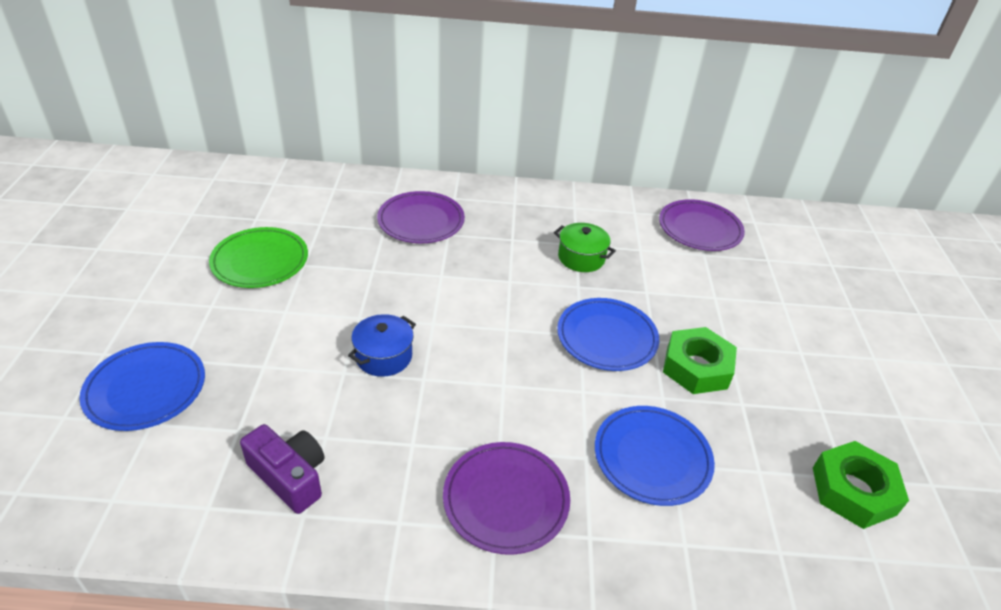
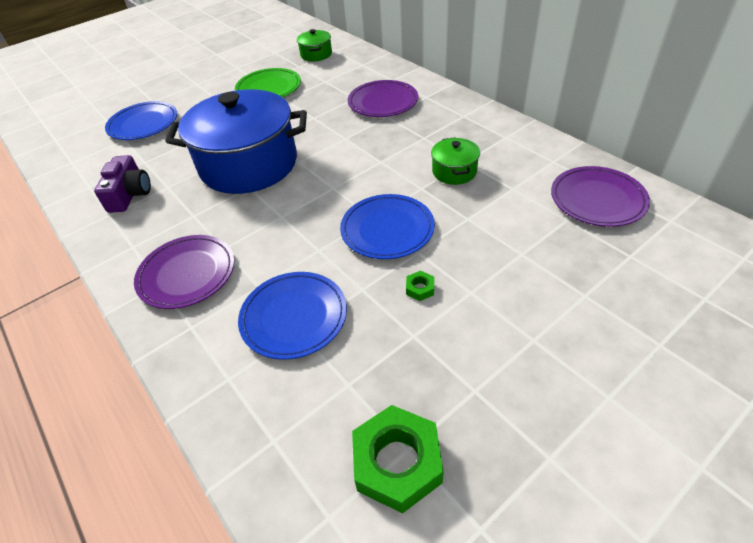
camera: 55 degrees right, 5 degrees up
(256, 196) = (316, 54): none -> green pot
(384, 356) = (249, 165): blue pot -> blue pot, size x2.35
(696, 367) = (420, 288): green nut -> green nut, size x0.43

